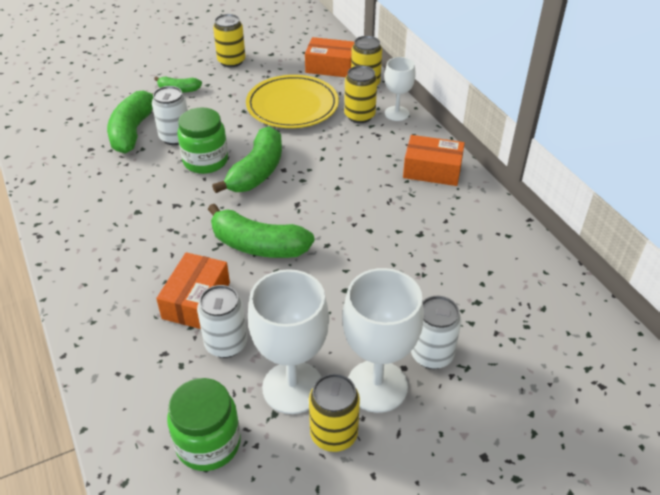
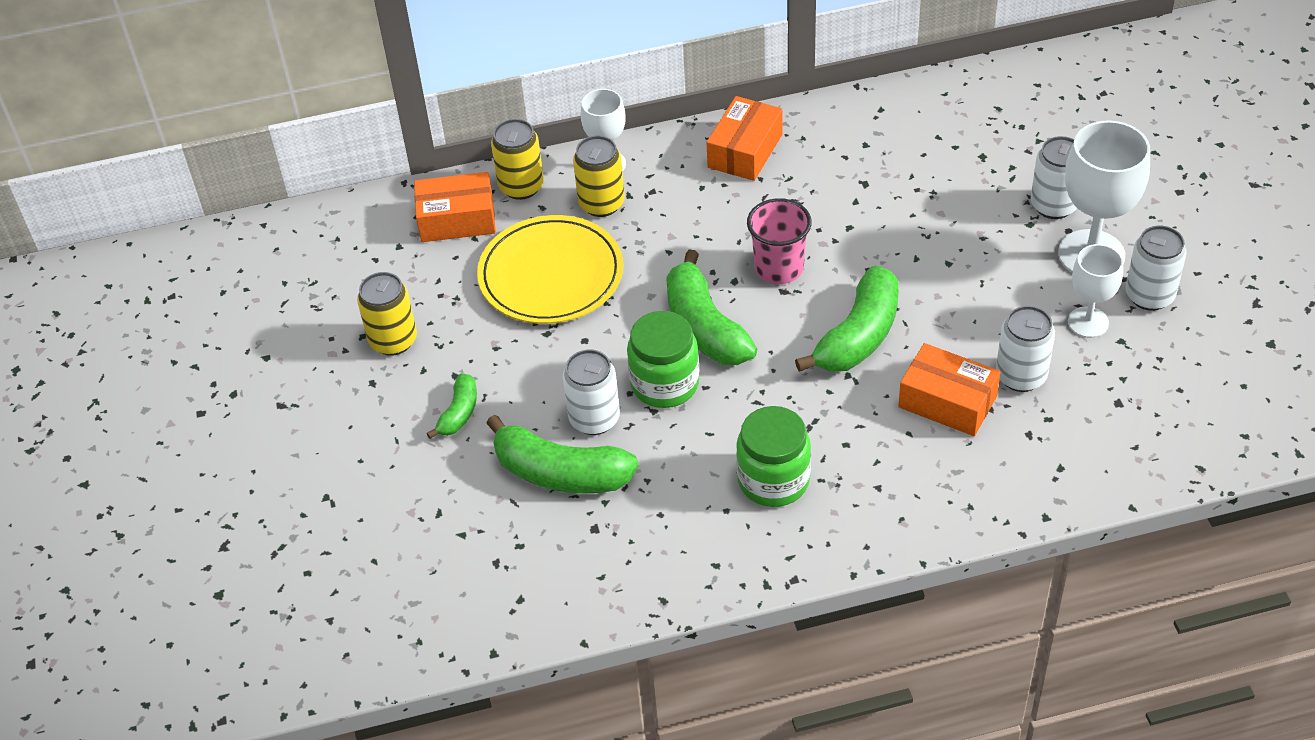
camera: 75 degrees left, 5 degrees up
(208, 443) = (1156, 397): green jar -> green jar (773, 480)
(257, 172) = (705, 327): green banana -> green banana turned 150 degrees counterclockwise
(293, 387) = (1088, 322): white goblet -> white goblet, size x0.59
(318, 199) = (779, 268): none -> pink cup
(330, 67) = (457, 219): orange box -> orange box turned 60 degrees clockwise
(334, 434) = (1149, 296): yellow can -> white can

